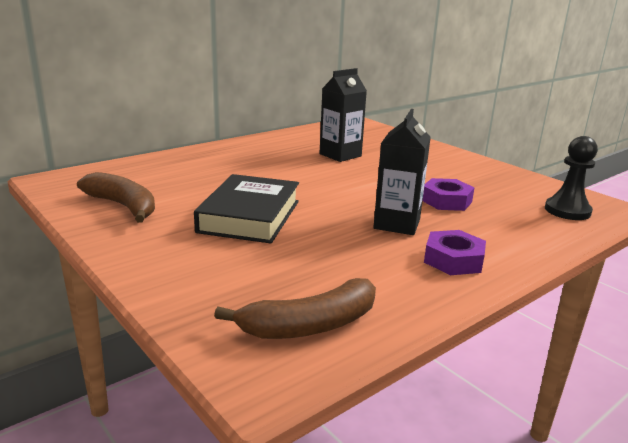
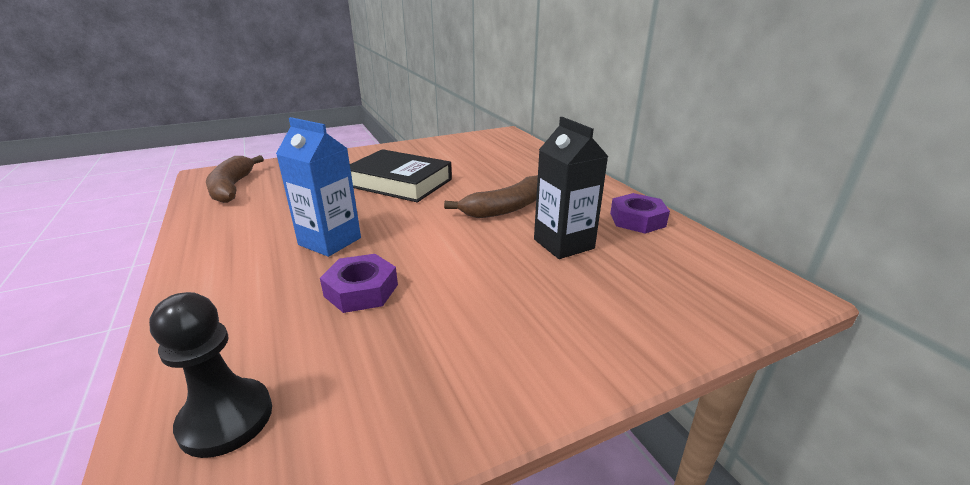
camera: 105 degrees right, 5 degrees up
(123, 206) = (445, 149): brown banana -> brown banana (505, 208)
(397, 224) = (330, 241): black carton -> blue carton
(453, 260) = (233, 254): purple nut -> purple nut (637, 220)

